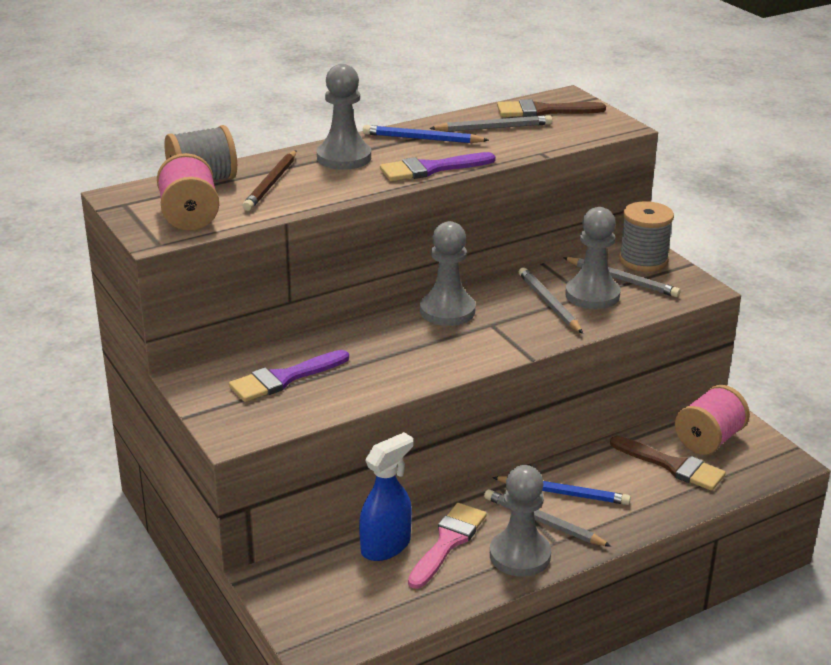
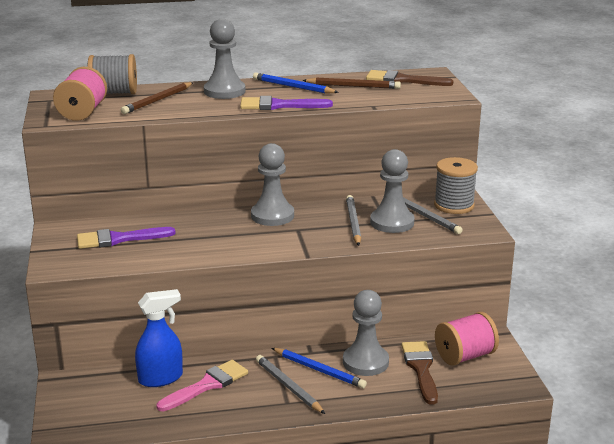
camera: 20 degrees right, 5 degrees down
(493, 128) = (353, 86): grey pencil -> brown pencil
(520, 555) = (253, 405): grey pawn -> grey pawn (365, 362)
(672, 466) = (420, 368): brown brush -> brown brush turned 150 degrees counterclockwise

